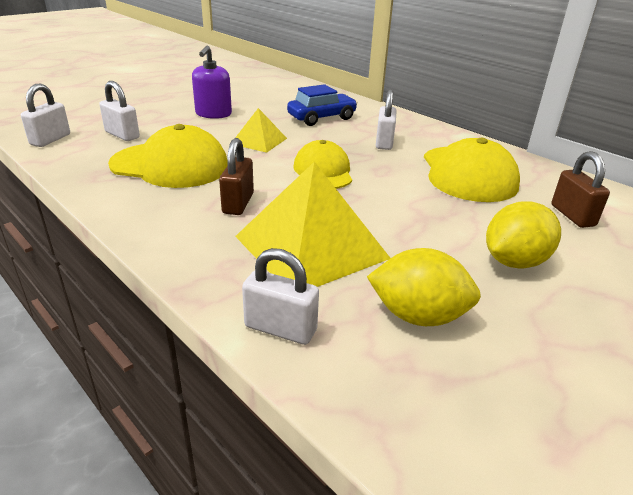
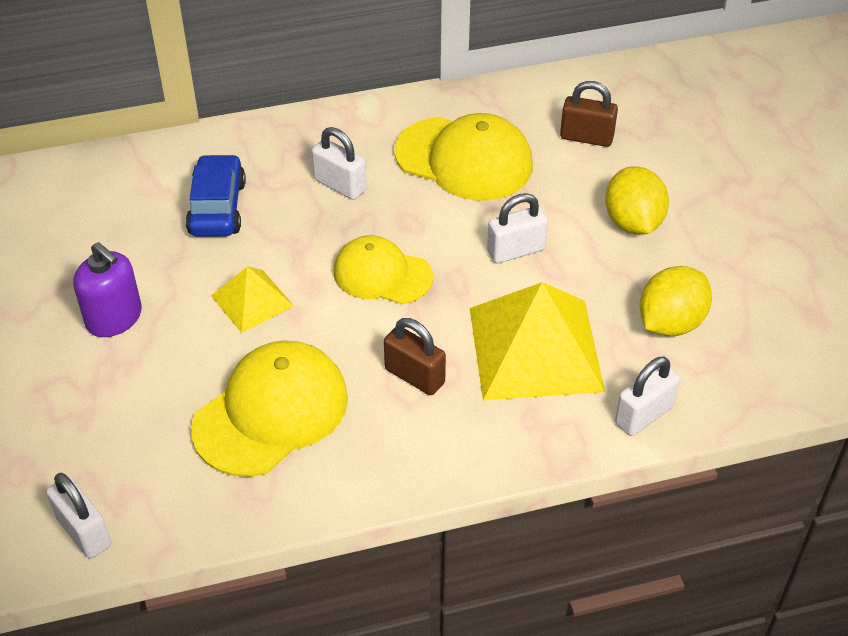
camera: 60 degrees left, 15 degrees up
(122, 135) = (126, 443): white padlock -> white padlock (516, 251)

